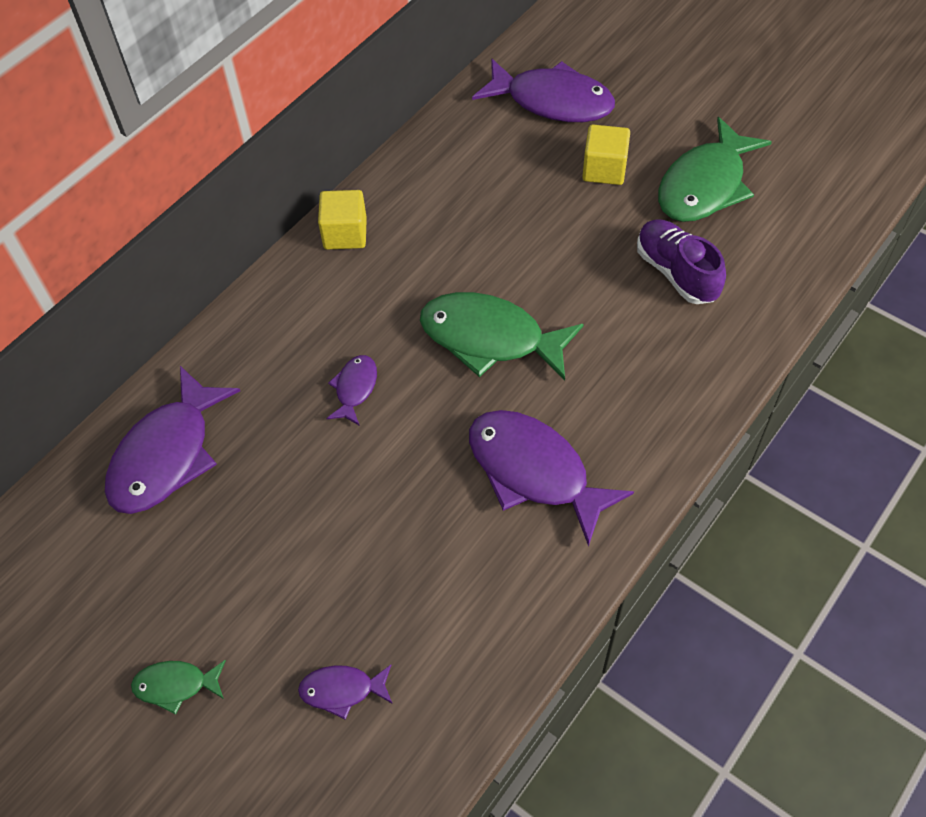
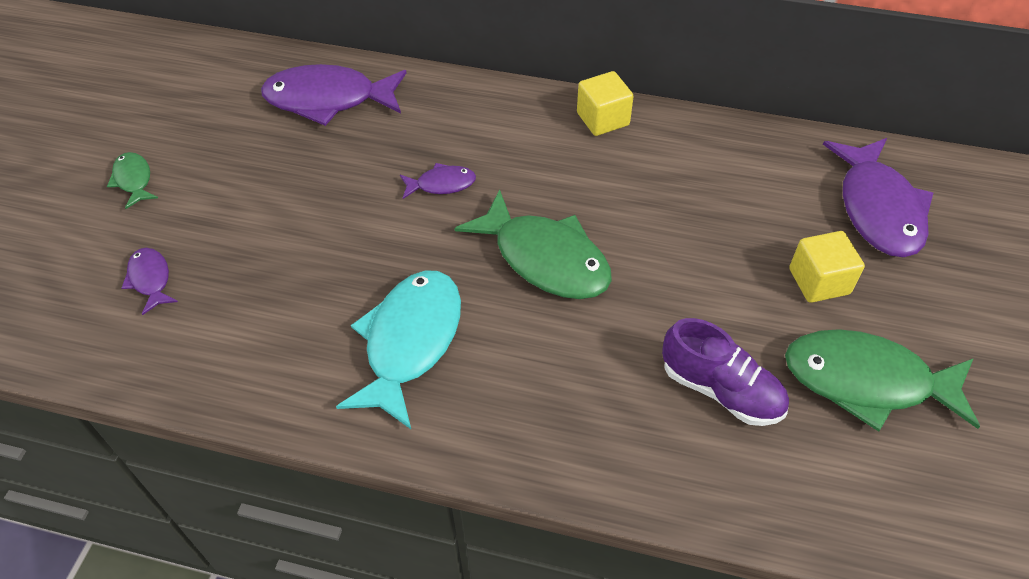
camera: 65 degrees right, 5 degrees down
(490, 338) = (545, 258): green fish -> green fish turned 135 degrees clockwise
(534, 471) = (410, 342): purple fish -> turquoise fish
(676, 272) = (721, 390): purple shoe -> purple shoe turned 90 degrees clockwise

